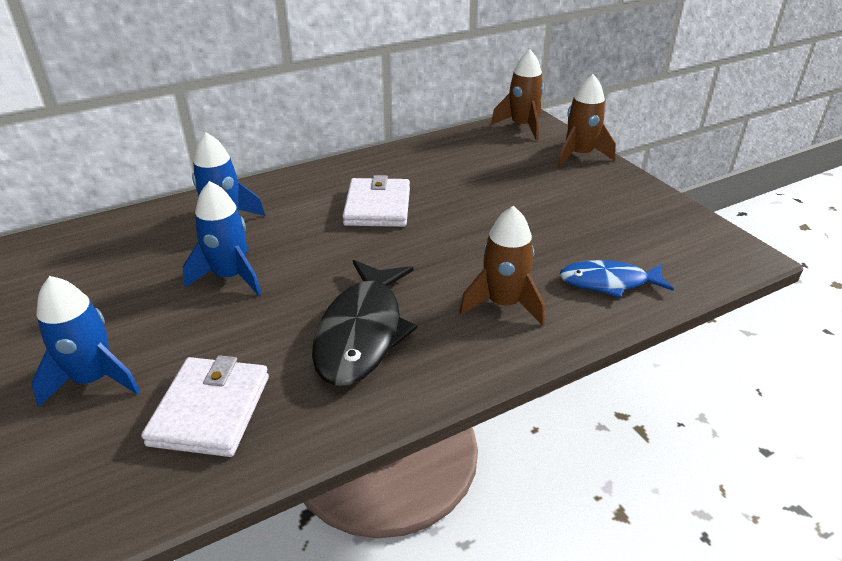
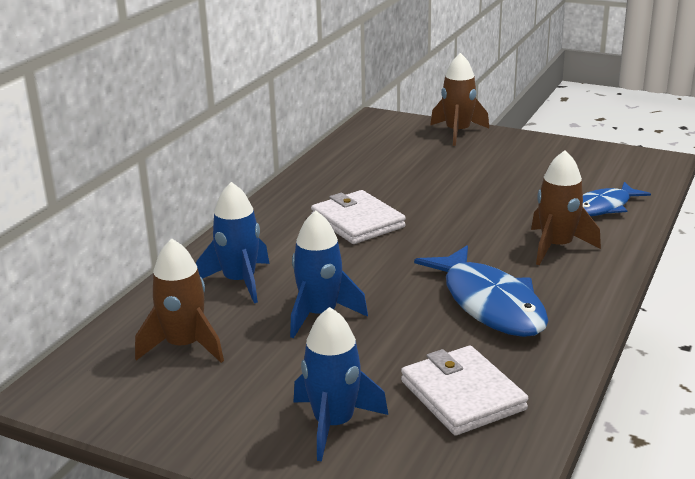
camera: 35 degrees left, 10 degrees down
(362, 332) = (489, 304): black fish -> blue fish
(522, 126) = (379, 125): brown rocket -> brown rocket (184, 346)

